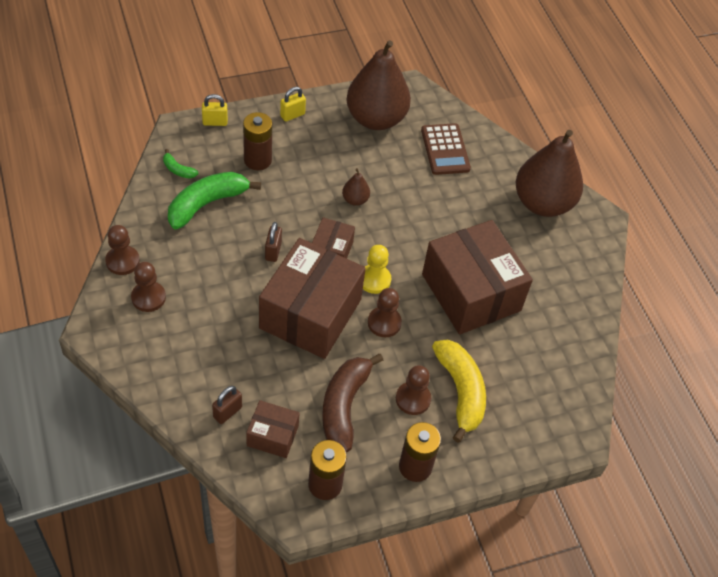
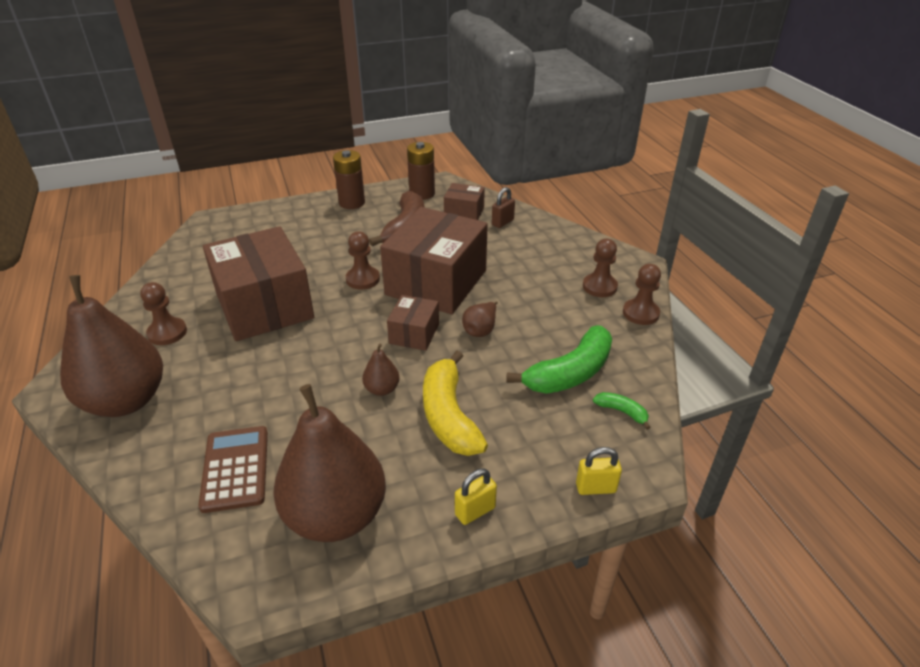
camera: 175 degrees left, 15 degrees down
(257, 160) = (517, 433): brown battery -> none
(273, 251) = (480, 330): brown padlock -> brown pear
(374, 280) = (368, 311): yellow pawn -> none
(413, 399) = (345, 234): brown pawn -> brown pawn (167, 333)
(460, 391) = (301, 240): yellow banana -> yellow banana (449, 416)

